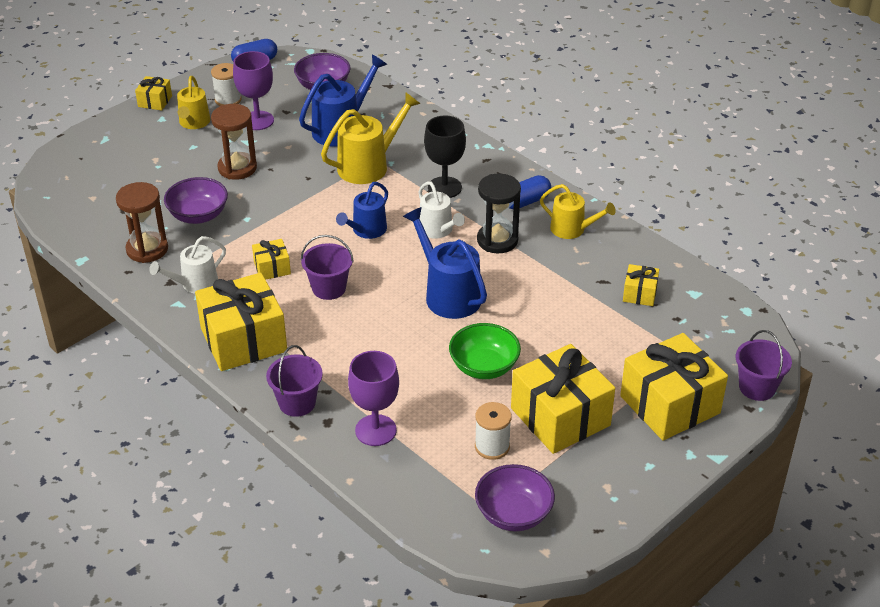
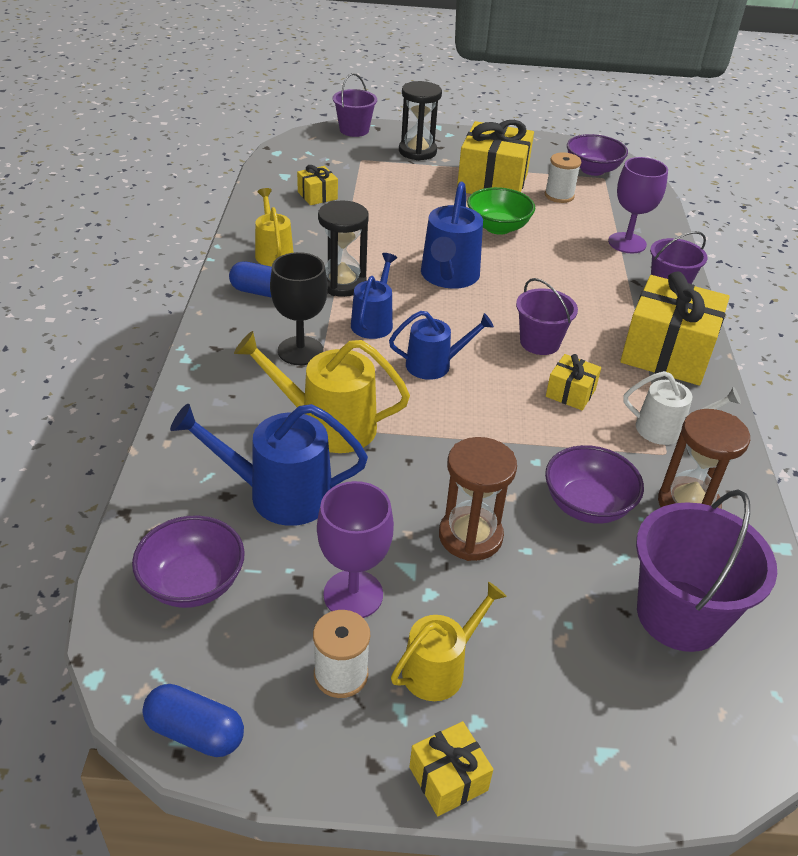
camera: 135 degrees left, 0 degrees up
(111, 199) = (679, 615): none -> purple bucket
(438, 230) = (373, 322): white watering can -> blue watering can
(669, 404) = (417, 151): yellow gift -> black hourglass

